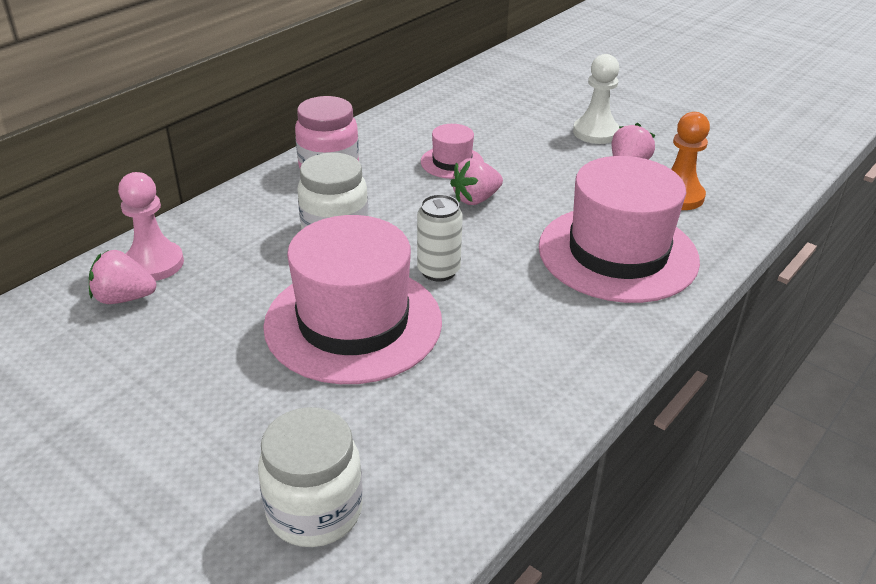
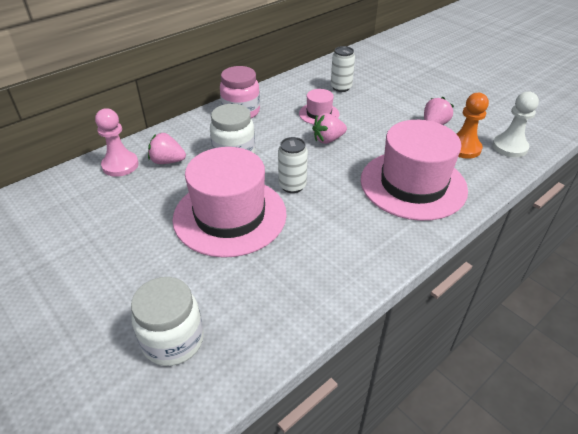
camera: 10 degrees right, 5 degrees up
(124, 298) = (97, 186): pink strawberry -> pink strawberry (167, 161)
(476, 121) = (341, 87): none -> white can
(595, 132) = (417, 100): white pawn -> white pawn (509, 147)

